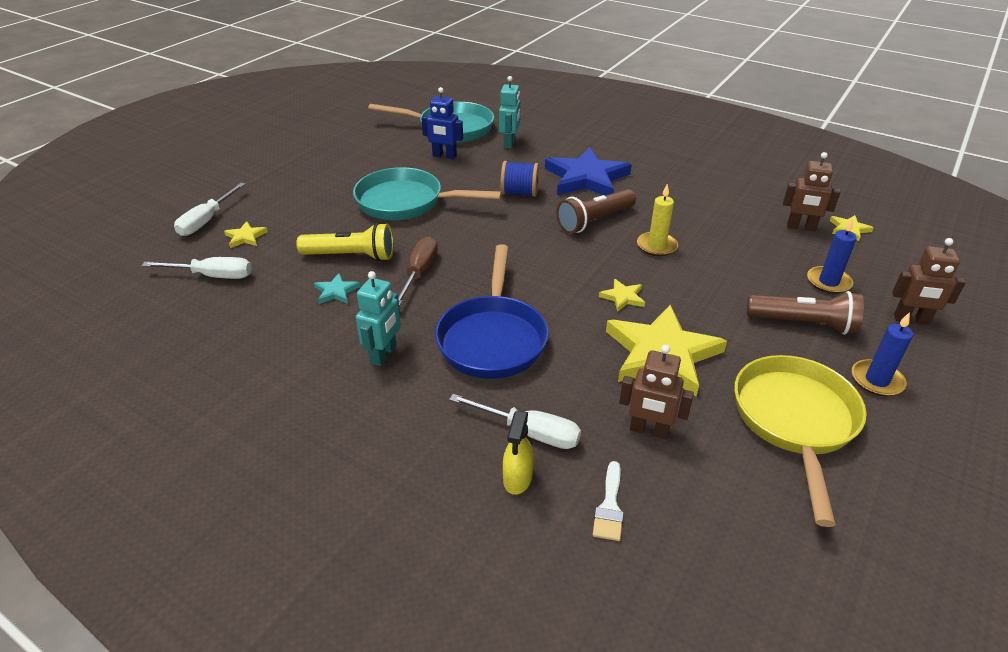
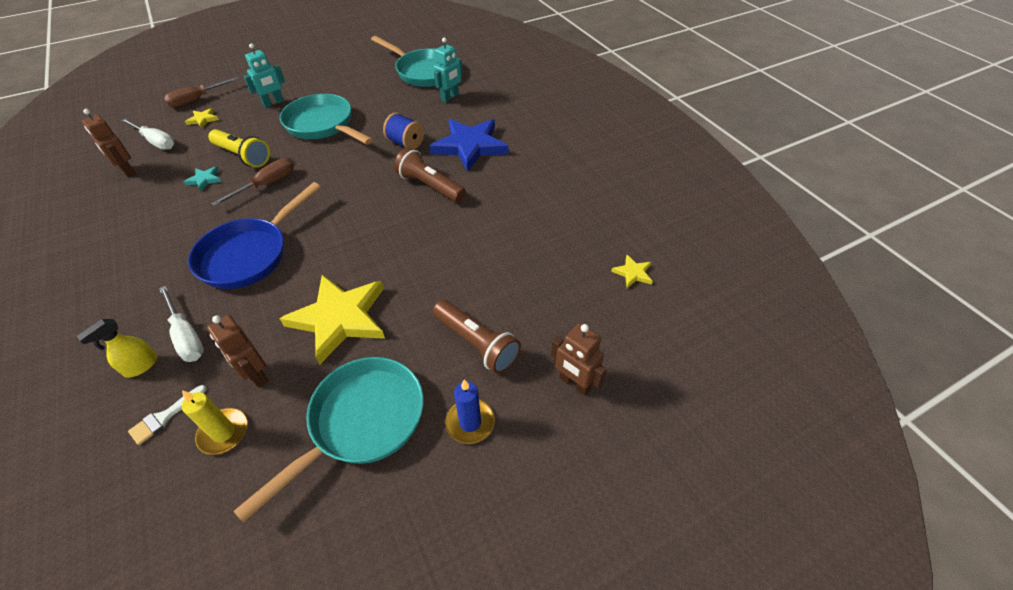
camera: 30 degrees right, 10 degrees up
(207, 221) = (197, 100): white screwdriver -> brown screwdriver
(384, 354) = (177, 238): turquoise robot -> turquoise robot (273, 103)
(444, 156) = (391, 95): blue robot -> none
(594, 221) = (430, 186): brown flashlight -> brown flashlight turned 45 degrees clockwise
(622, 297) = (370, 259): yellow star -> none
(656, 246) = (449, 226): yellow candle -> yellow candle (223, 433)
(795, 421) = (361, 423): yellow pan -> turquoise pan
(801, 227) = (590, 255): brown robot -> brown robot (127, 171)
(828, 282) = (547, 315): blue candle -> none

